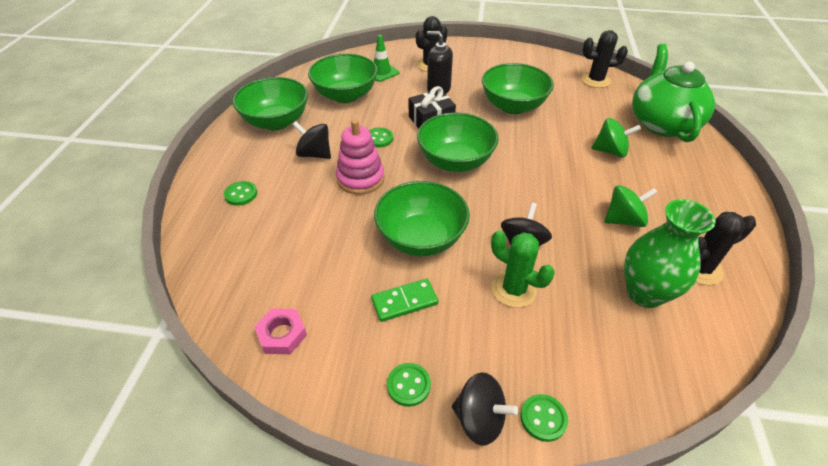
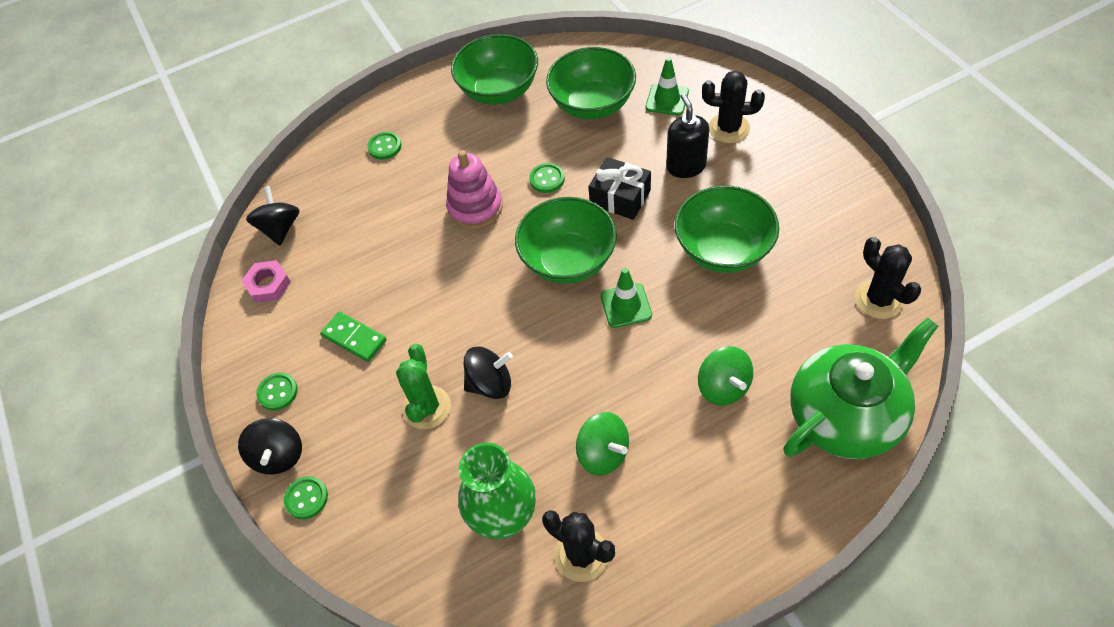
camera: 60 degrees right, 10 degrees up
(314, 154) = (479, 151): black spinning top -> black spinning top (280, 228)
(421, 238) = (435, 303): green bowl -> none
(516, 157) = (626, 305): none -> green traffic cone

